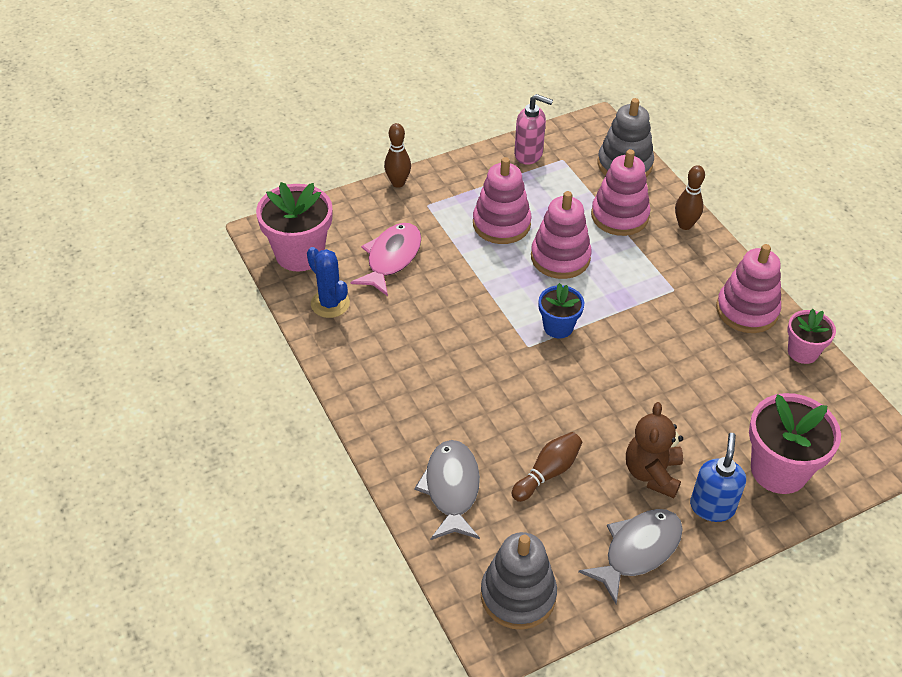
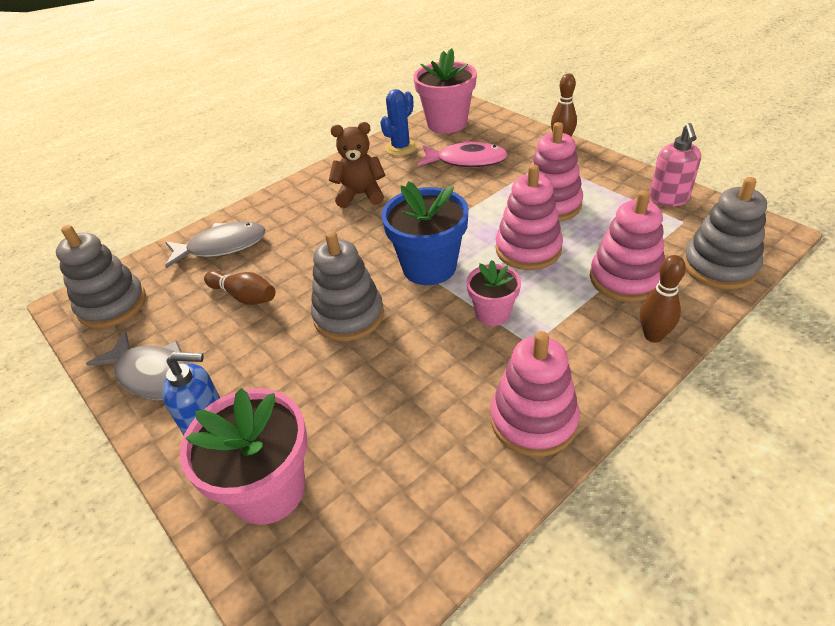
camera: 80 degrees right, 5 degrees down
(558, 327) = (429, 267): blue flower pot -> blue flower pot, size x1.72
(605, 395) = (349, 316): none -> grey stacking toy
(652, 473) = (251, 370): brown teddy bear -> brown teddy bear (360, 195)
(802, 352) = (484, 496): pink flower pot -> pink flower pot (493, 313)

